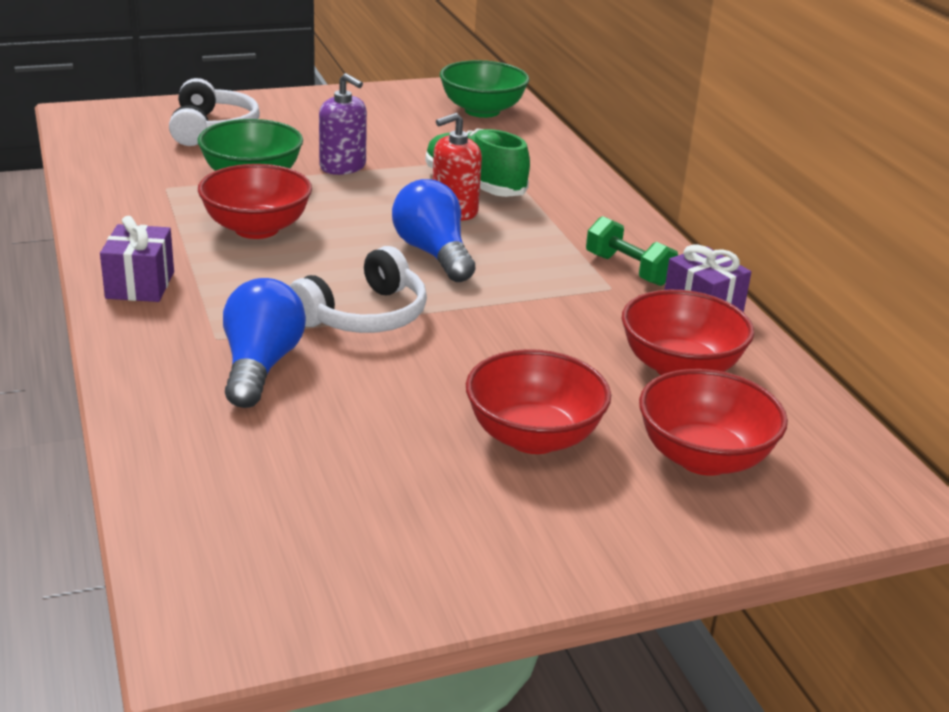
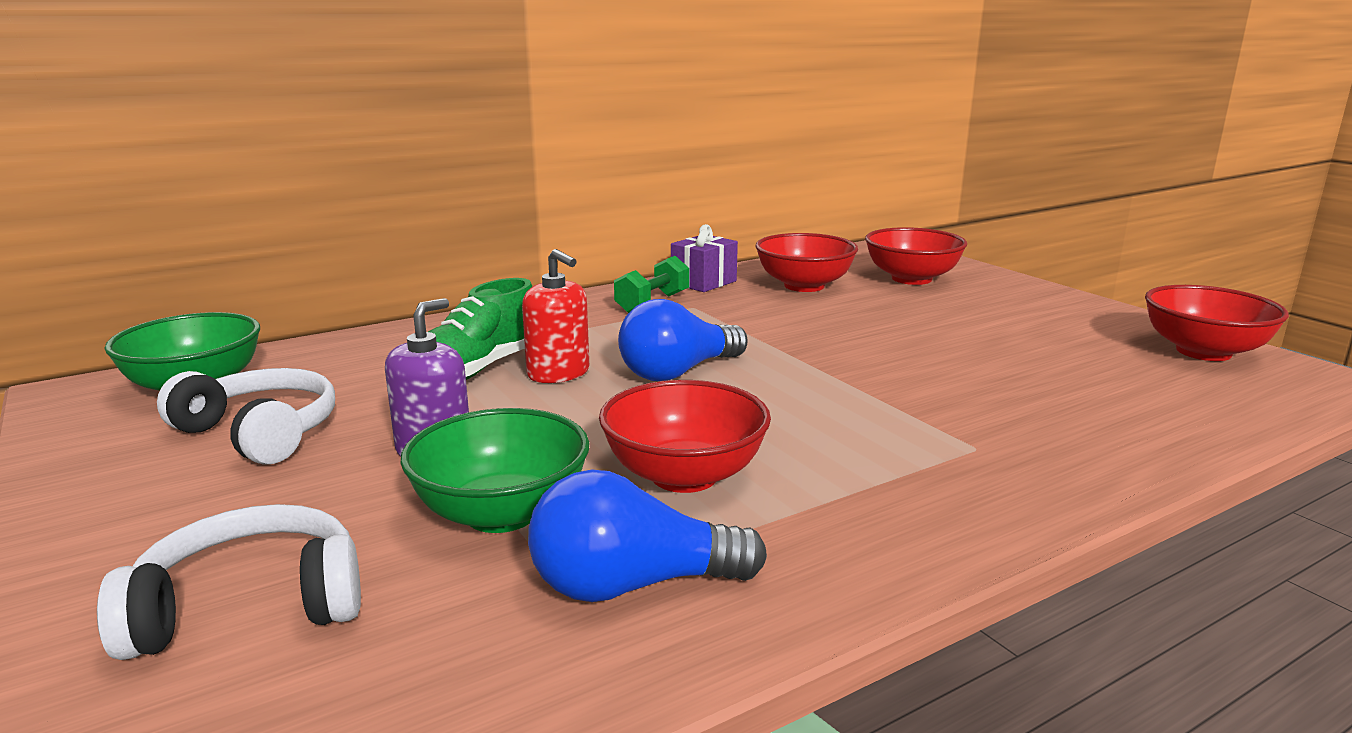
camera: 100 degrees left, 10 degrees down
(140, 285) = (918, 524): purple gift -> none
(260, 366) = (996, 417): blue light bulb -> blue light bulb (632, 585)
(364, 315) = (844, 386): white headphones -> white headphones (260, 432)
(533, 437) = (953, 316): red bowl -> red bowl (1203, 352)

